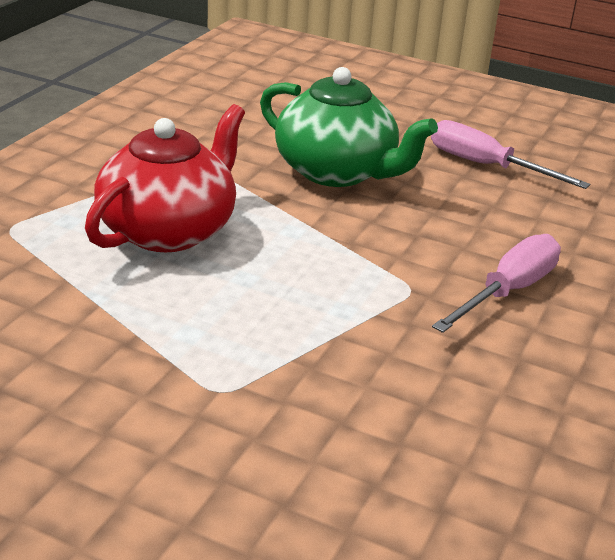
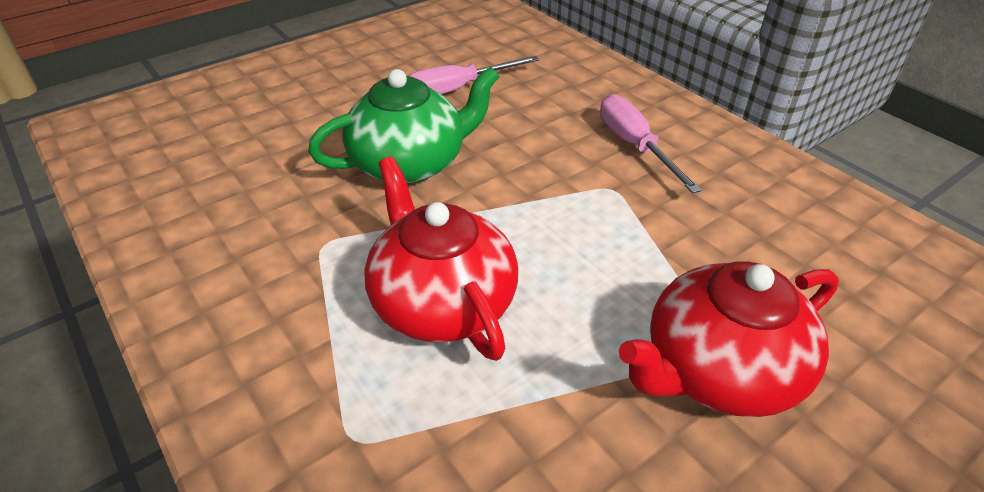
camera: 60 degrees left, 10 degrees up
(186, 393) = (718, 370): none -> red teapot

